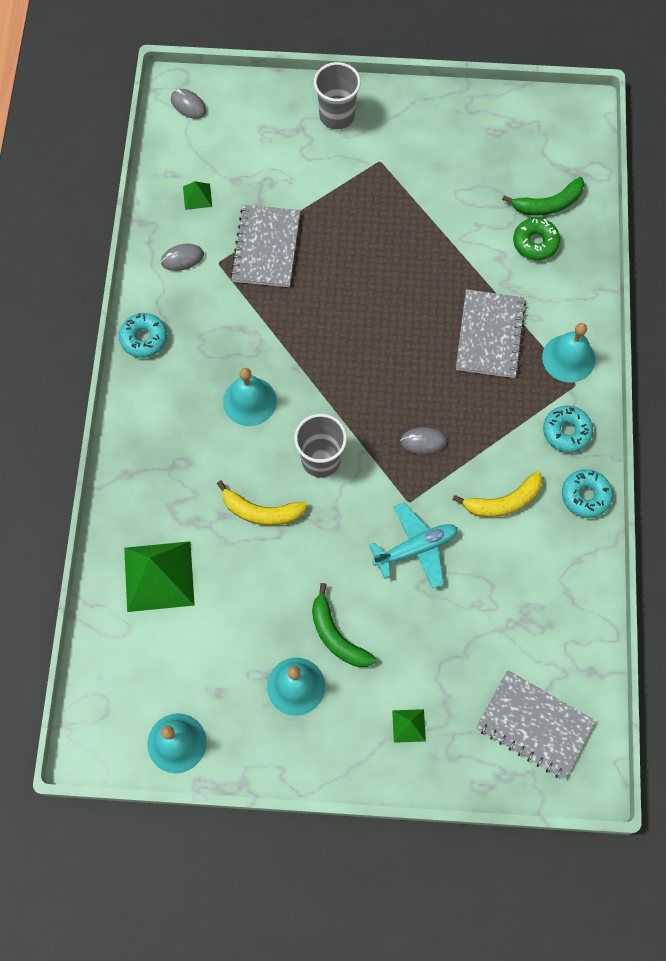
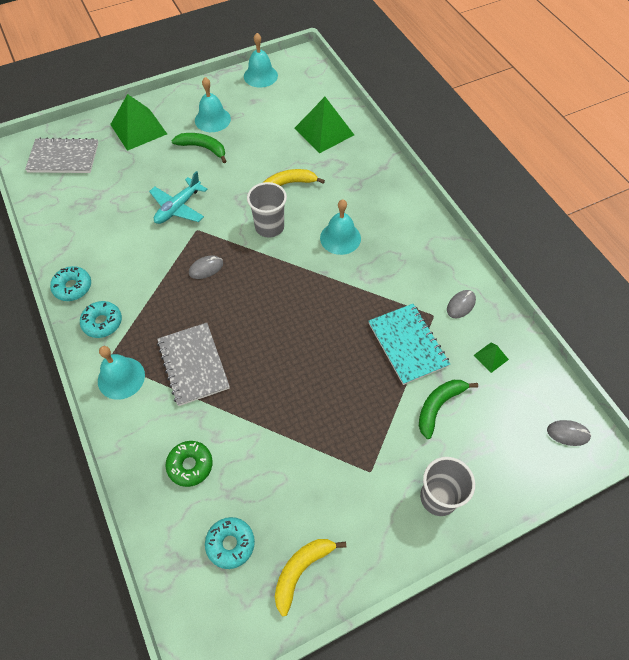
camera: 150 degrees right, 10 degrees down
(144, 338) = (439, 241): turquoise donut -> turquoise donut (230, 544)
(266, 247) = (407, 344): grey notebook -> turquoise notebook
(408, 725) = (138, 129): green pyramid -> green pyramid, size x2.19
(503, 502) = (131, 258): yellow banana -> yellow banana (301, 570)
(548, 204) = (194, 512): green banana -> green banana (438, 406)

